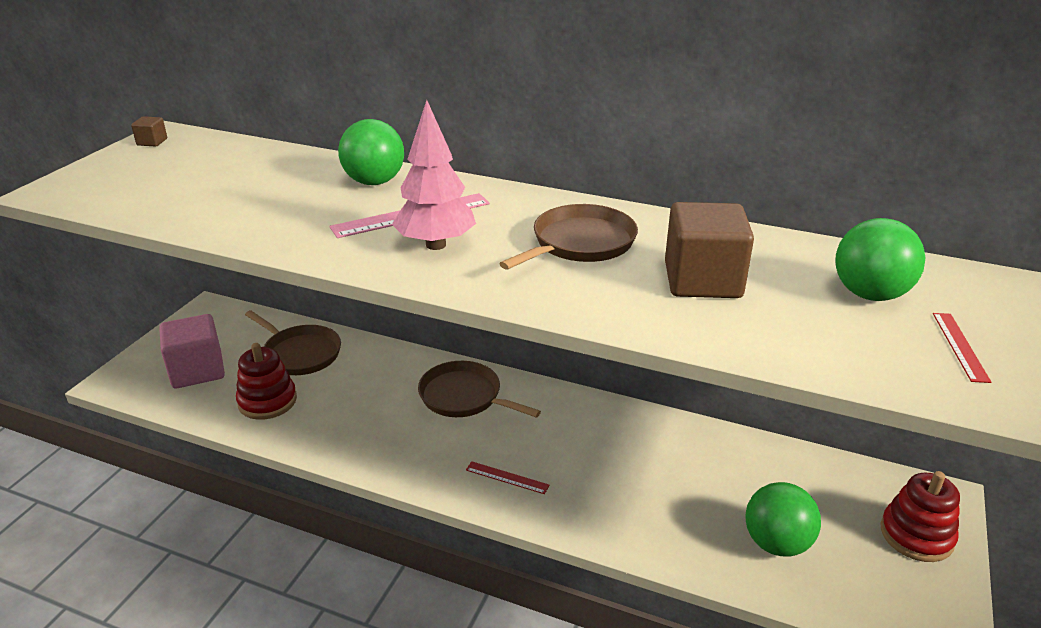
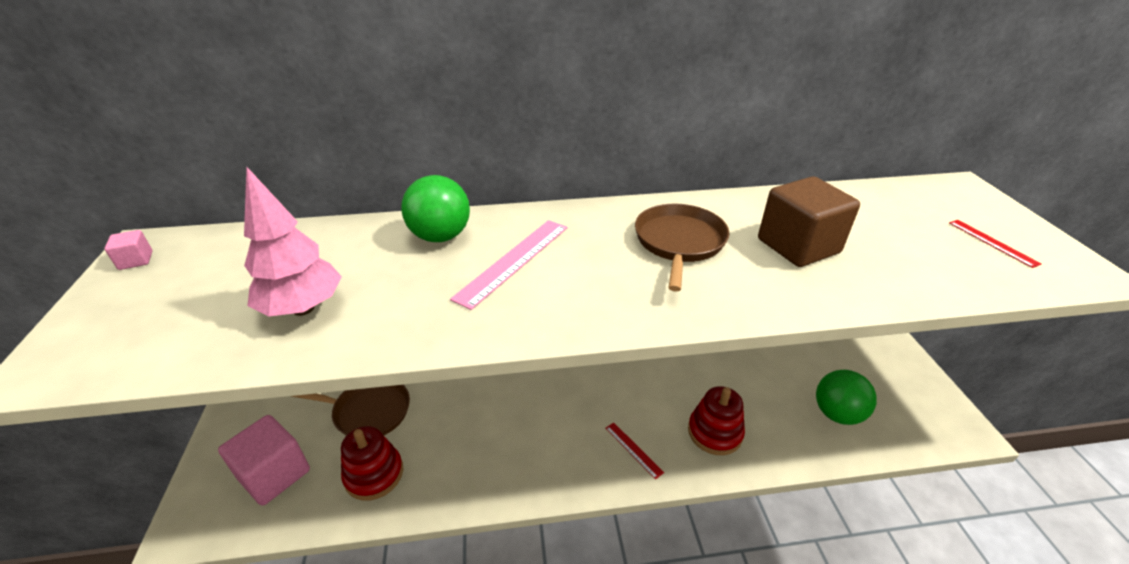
camera: 30 degrees left, 5 degrees up
(152, 142) = (136, 260): brown cube -> pink cube
(436, 245) = (569, 284): pink tree -> pink tree (303, 308)
(464, 396) = (543, 392): brown pan -> none
(507, 477) = (633, 449): red ruler -> red ruler turned 60 degrees clockwise
(869, 294) = (900, 220): green ball -> none
(916, 535) = (897, 368): red stacking toy -> red stacking toy (714, 432)

